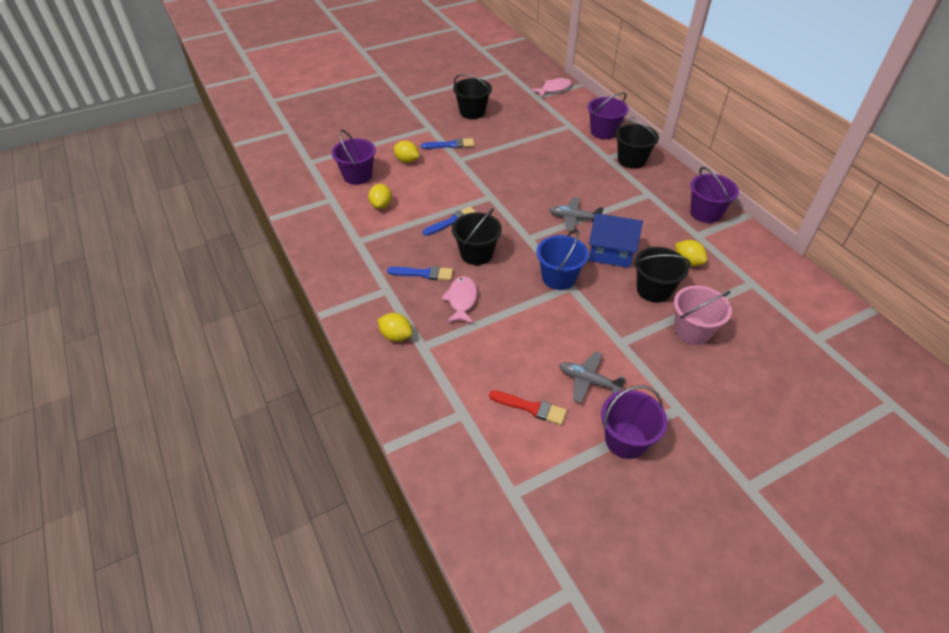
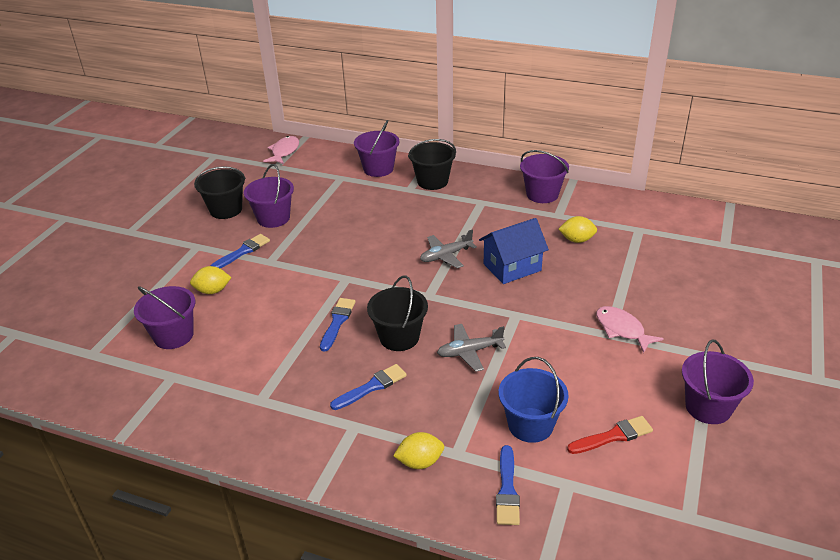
camera: 40 degrees left, 10 degrees down
(381, 205) = (240, 349): yellow lemon -> none
(423, 388) = (507, 489): none -> blue brush
(461, 300) = (439, 387): pink fish -> pink fish (622, 329)
(494, 132) = (273, 218): none -> purple bucket
(558, 278) = (497, 313): blue bucket -> blue bucket (530, 425)
(588, 381) = (626, 382): grey plane -> grey plane (469, 352)
(654, 290) = (581, 277): black bucket -> none
(692, 330) = (645, 291): pink bucket -> none

